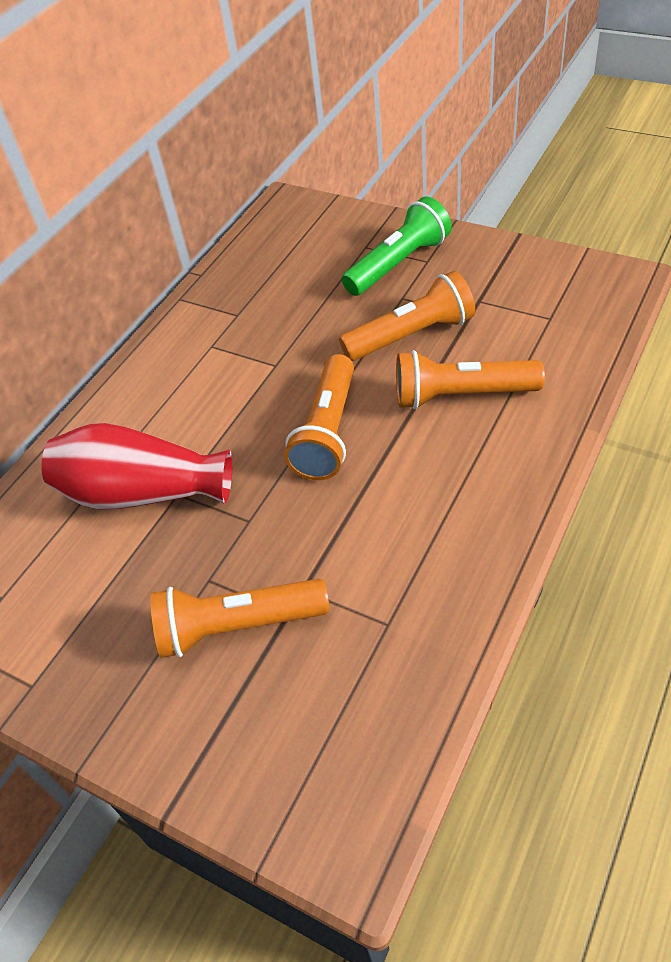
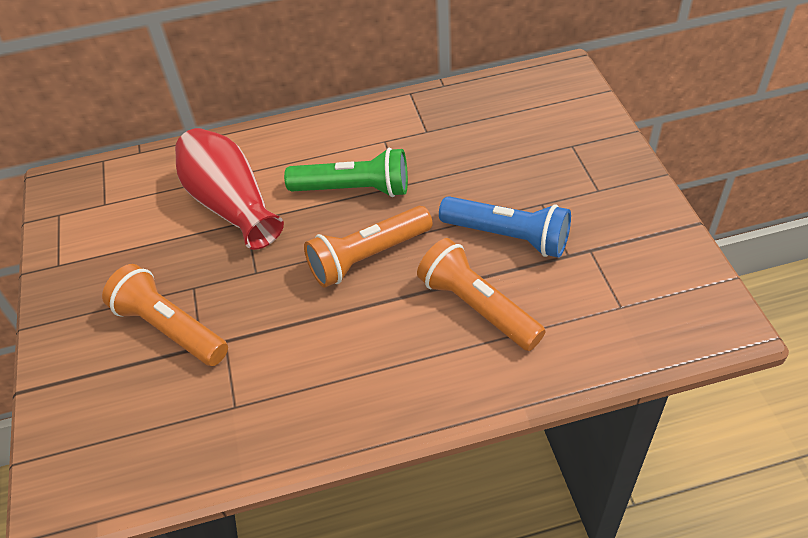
camera: 45 degrees right, 0 degrees up
(399, 263) = (575, 176): green flashlight -> green flashlight (354, 189)
(411, 335) = (508, 236): orange flashlight -> blue flashlight

